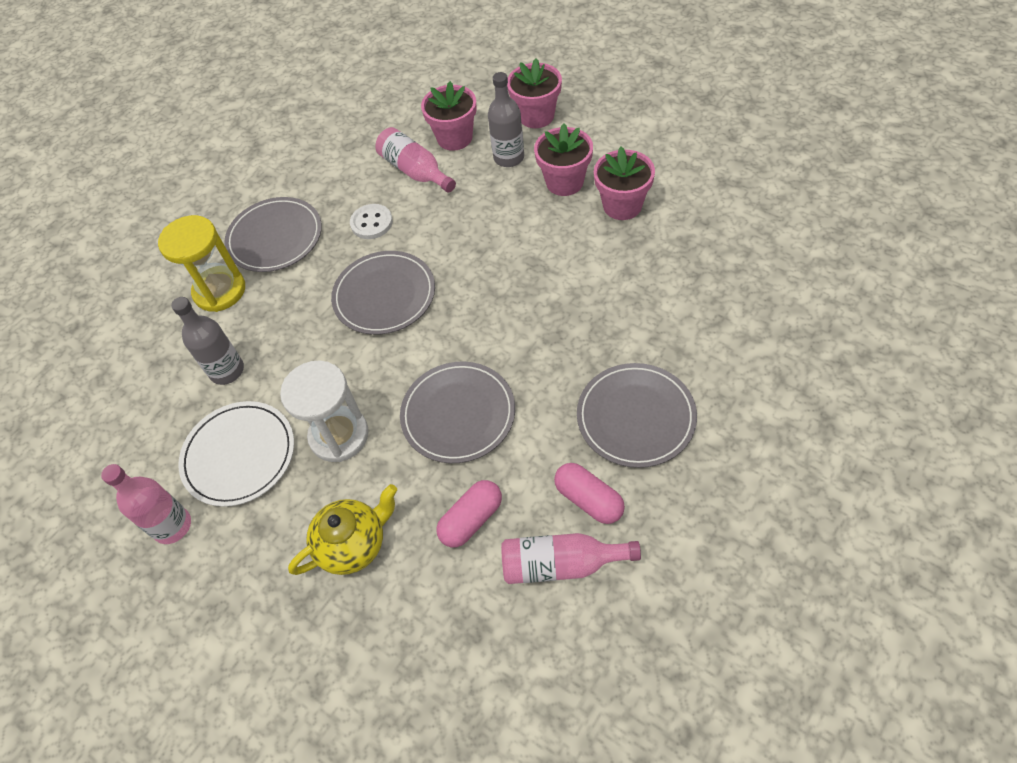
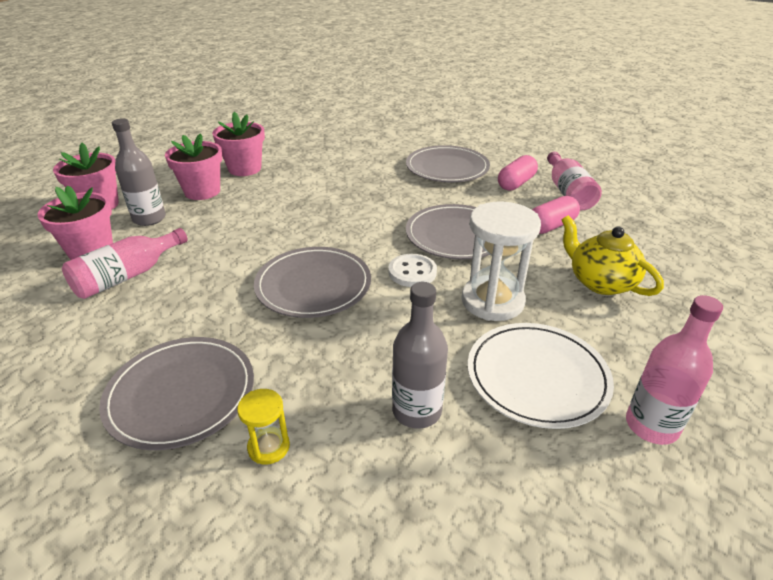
camera: 100 degrees left, 20 degrees down
(220, 291) = (269, 447): yellow hourglass -> yellow hourglass, size x0.50
(371, 223) = (197, 303): white button -> white button (412, 272)
(471, 520) = (551, 226): pink capsule -> pink capsule turned 75 degrees counterclockwise

